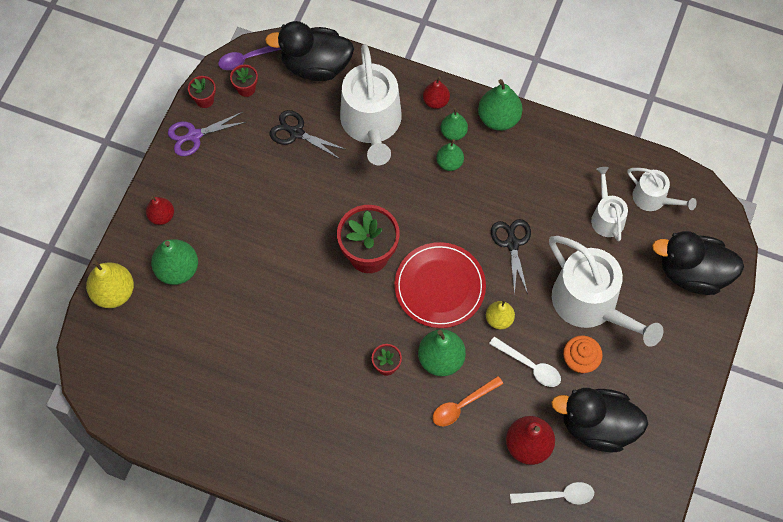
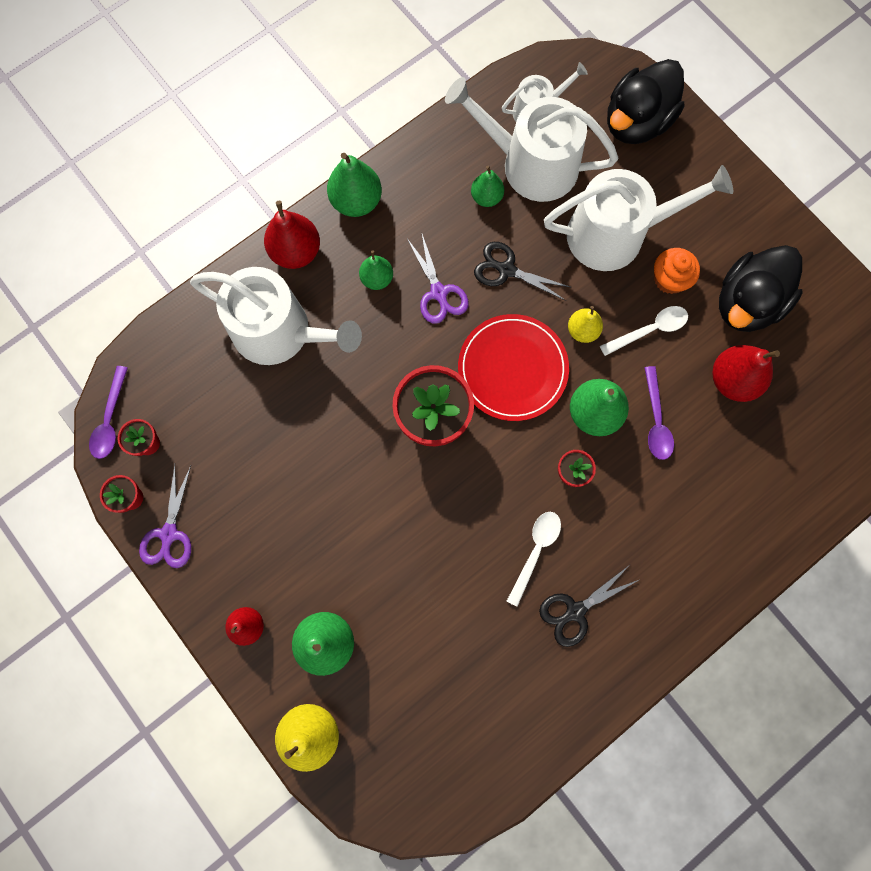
camera: 60 degrees left, 10 degrees up
(296, 132) = (239, 418): black scissors -> black scissors (575, 611)
(315, 66) = (170, 352): black duck -> none
(436, 101) = (296, 252): red pear -> red pear, size x1.61
(453, 132) = (344, 255): green pear -> green pear (486, 197)
(462, 405) = (656, 420): orange spoon -> purple spoon
(465, 208) = (439, 293): none -> purple scissors
(558, 496) = (799, 382): white spoon -> white spoon (535, 551)
(606, 217) = (530, 164): white watering can -> white watering can, size x1.90

